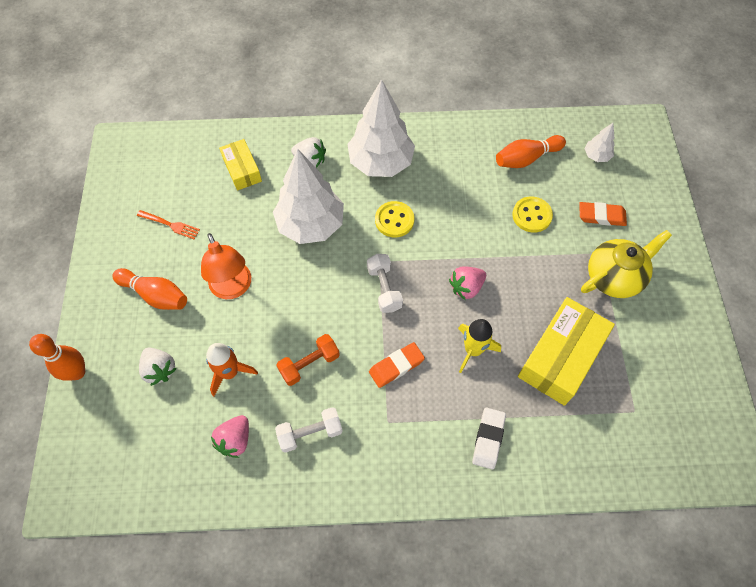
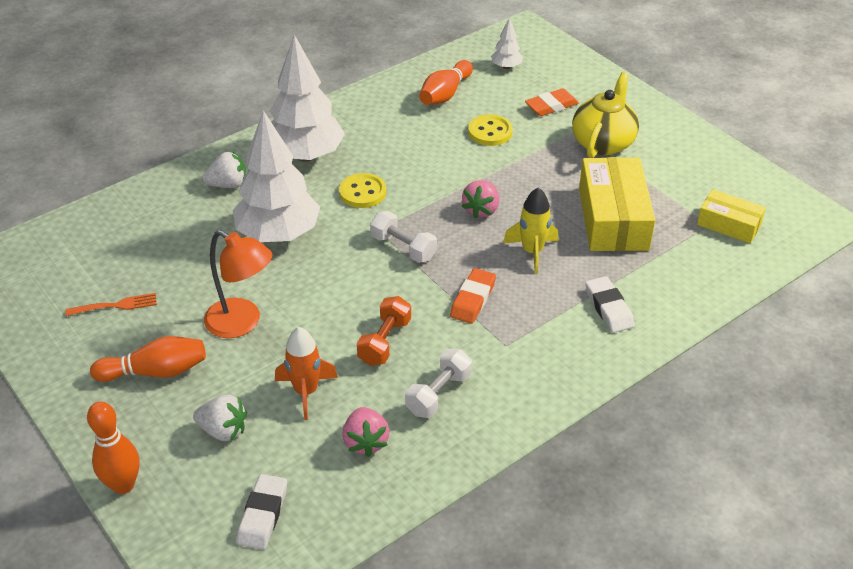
camera: 35 degrees left, 20 degrees down
(134, 453) = (263, 515): none -> white eraser
(242, 170) = (157, 224): yellow box -> yellow box (729, 224)

